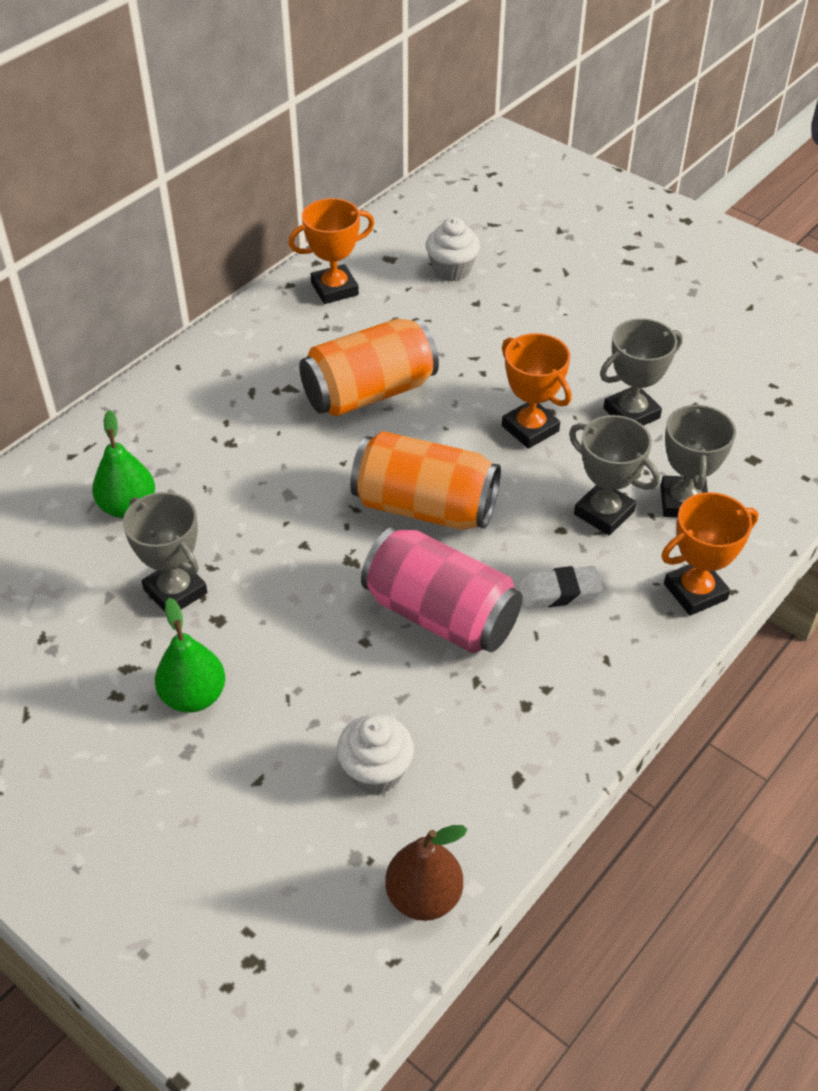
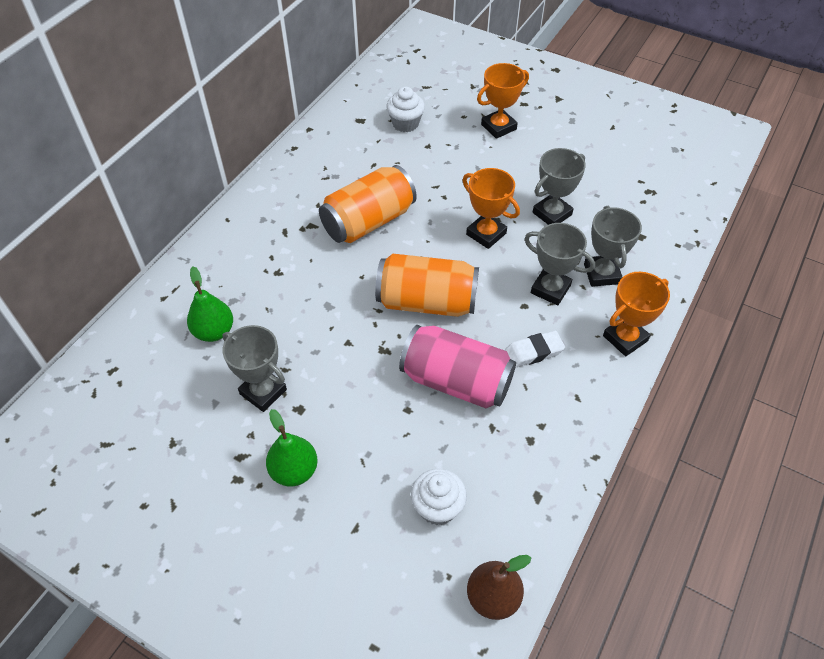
camera: 10 degrees left, 5 degrees up
(334, 289) = (326, 147): orange trophy -> orange trophy (498, 127)

